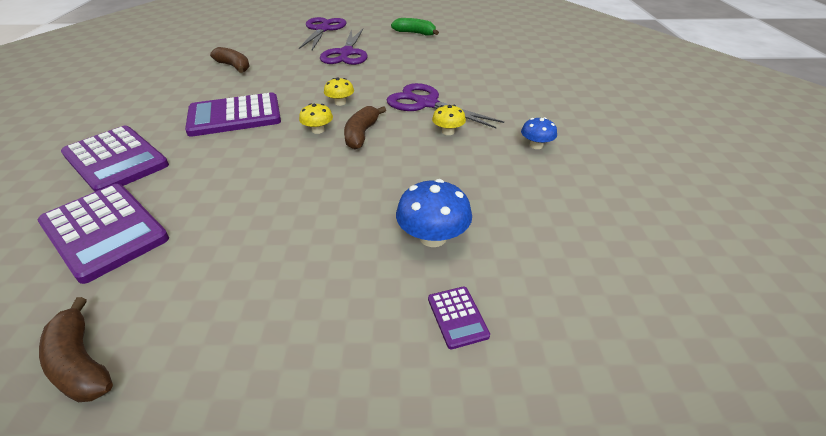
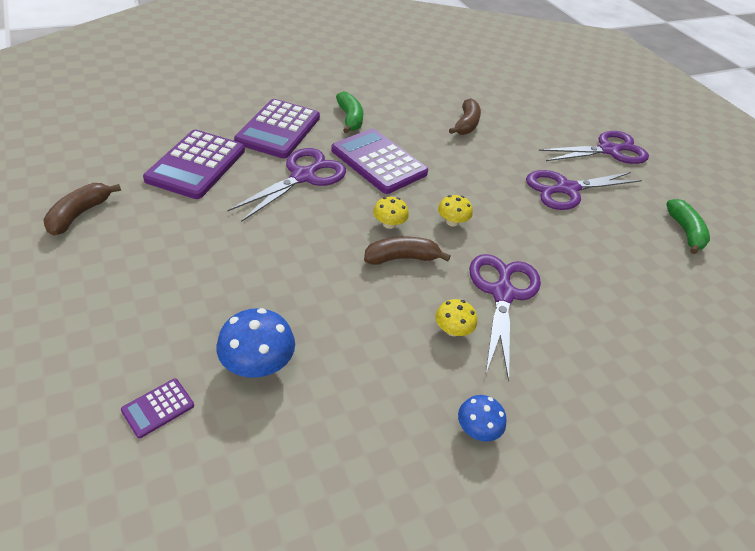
camera: 60 degrees right, 5 degrees up
(155, 115) = (350, 119): none -> green banana
(209, 160) = (303, 177): none -> purple scissors

